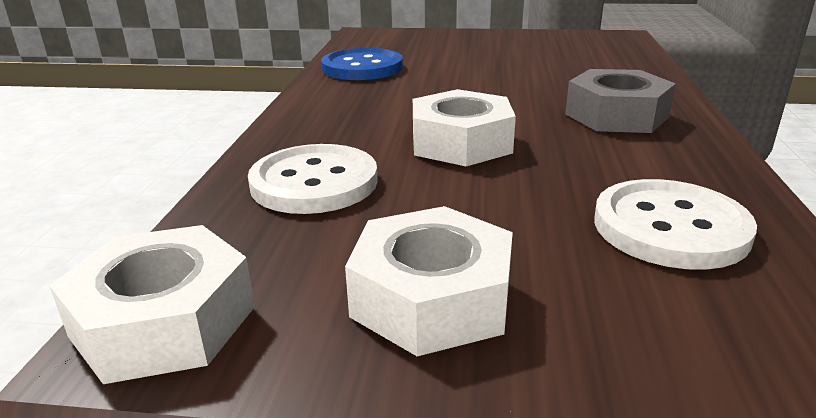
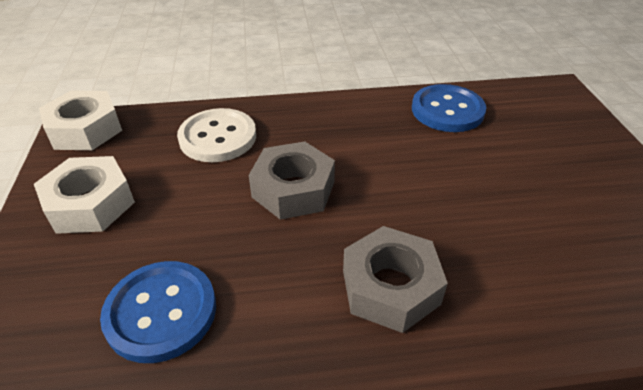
camera: 75 degrees right, 15 degrees up
(461, 143) = (293, 189): white nut -> grey nut
(670, 227) = (161, 312): white button -> blue button

